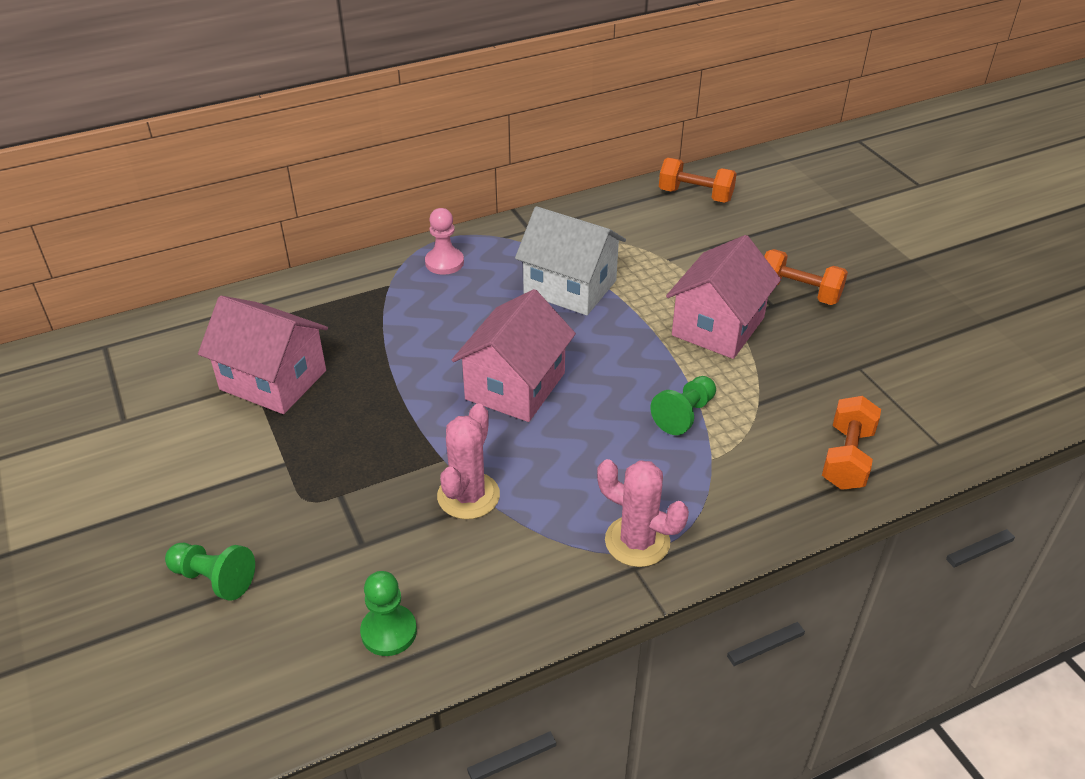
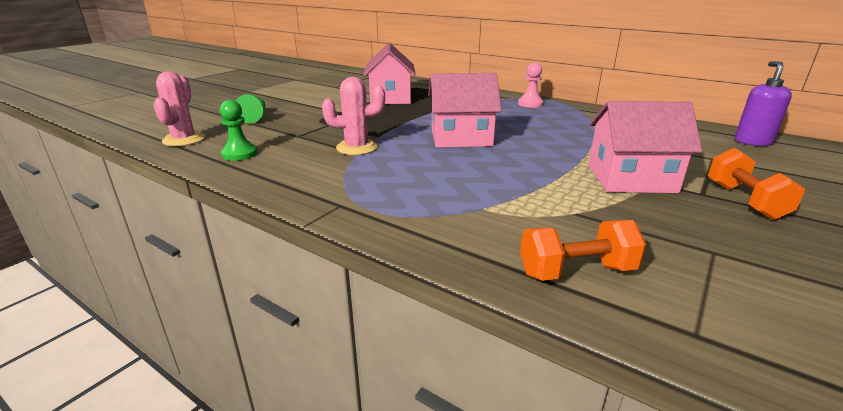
camera: 60 degrees right, 15 degrees down
(570, 287) = (572, 131): white house -> none
(637, 541) = (366, 200): pink cactus -> pink cactus (184, 139)
(684, 414) = (514, 188): green pawn -> none
(695, 195) = (752, 142): orange dumbbell -> purple soap dispenser

